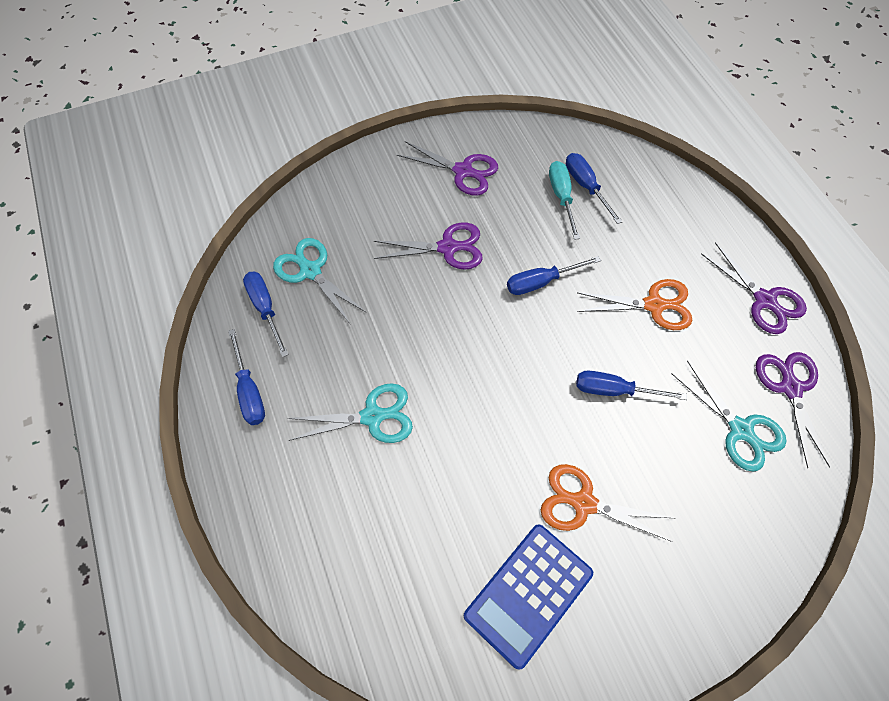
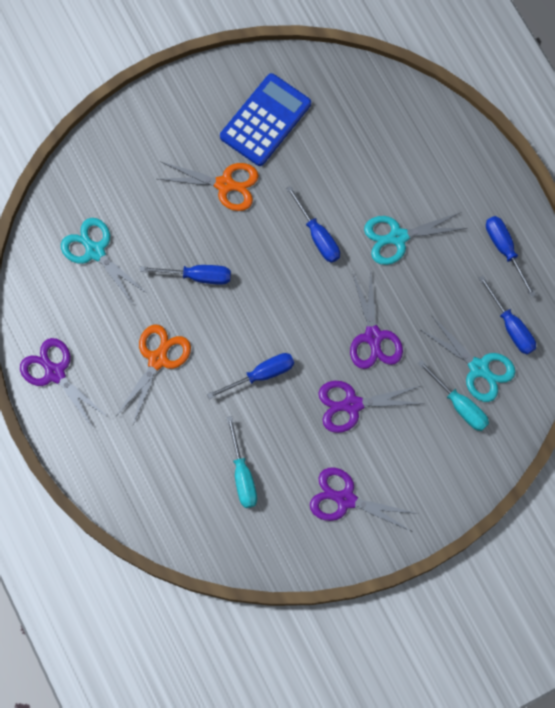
camera: 175 degrees right, 10 degrees up
(338, 239) = (459, 405): none -> turquoise screwdriver
(586, 186) = (217, 490): blue screwdriver -> blue screwdriver (317, 235)
(653, 305) = (157, 359): orange scissors -> orange scissors turned 120 degrees clockwise
(790, 388) = (47, 290): purple scissors -> purple scissors (373, 336)

